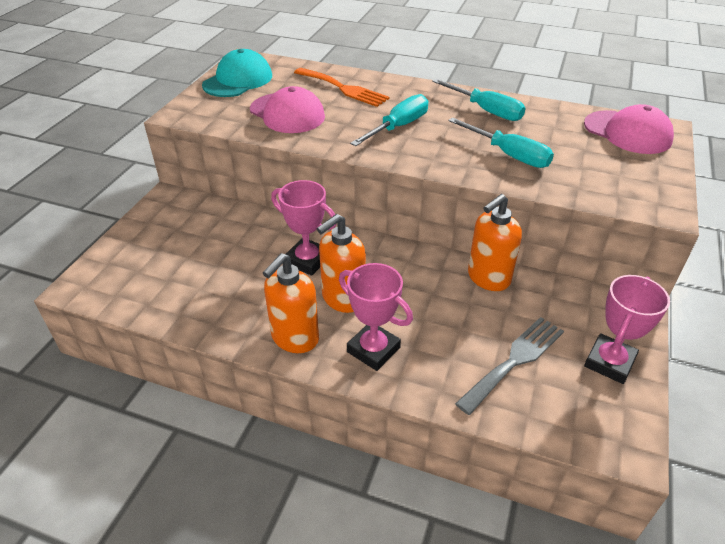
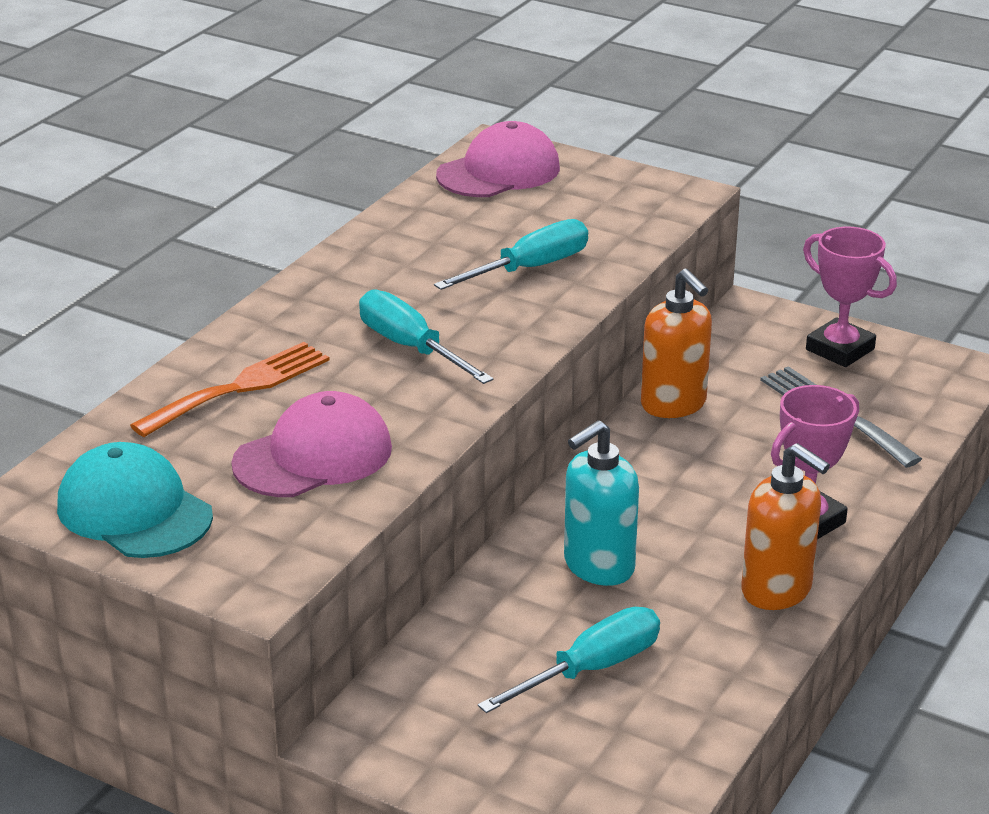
camera: 80 degrees left, 10 degrees down
(307, 260) = (598, 566): pink trophy -> turquoise soap dispenser
(343, 298) = (697, 538): orange soap dispenser -> none
(486, 110) = (389, 263): turquoise screwdriver -> turquoise screwdriver (591, 669)

